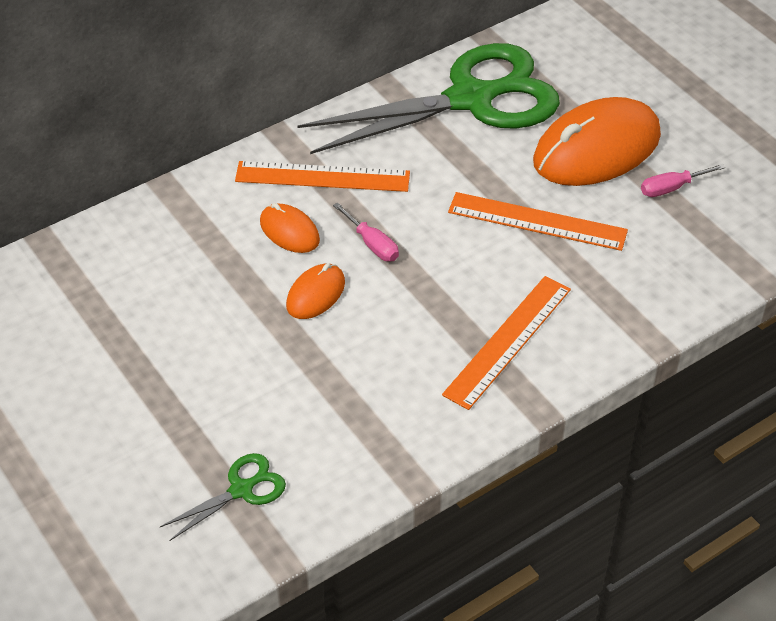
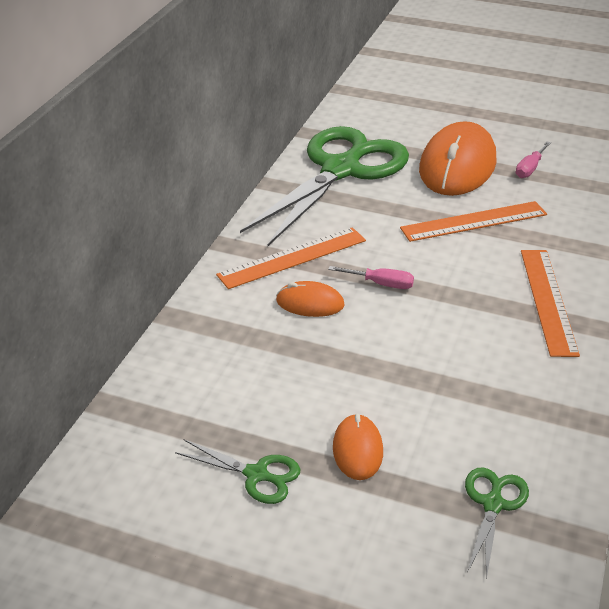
camera: 35 degrees left, 10 degrees down
(93, 361) = (256, 474): none -> green scissors
(315, 294) = (380, 335): orange mouse -> orange mouse (357, 450)

